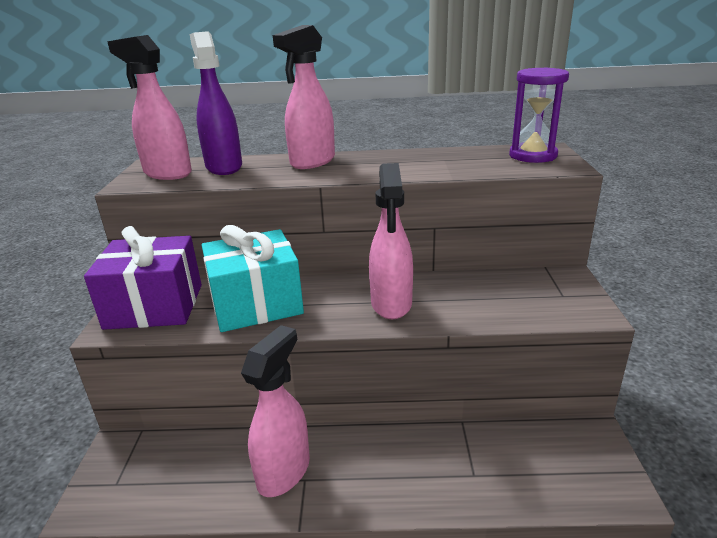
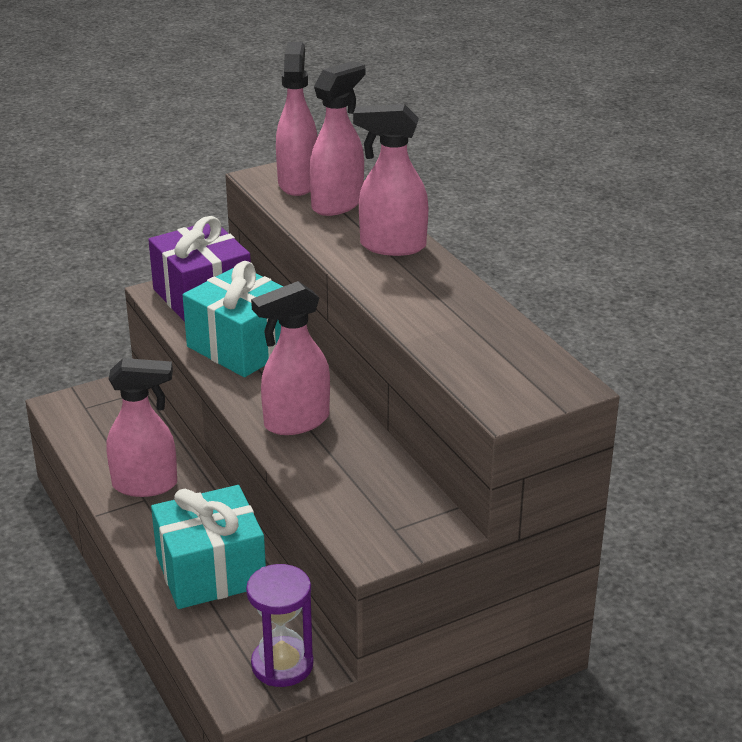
camera: 60 degrees right, 5 degrees up
(224, 167) = (338, 204): purple spray bottle -> pink spray bottle
(442, 461) = (211, 571): none -> turquoise gift
(533, 155) = (529, 379): purple hourglass -> purple hourglass (282, 664)

